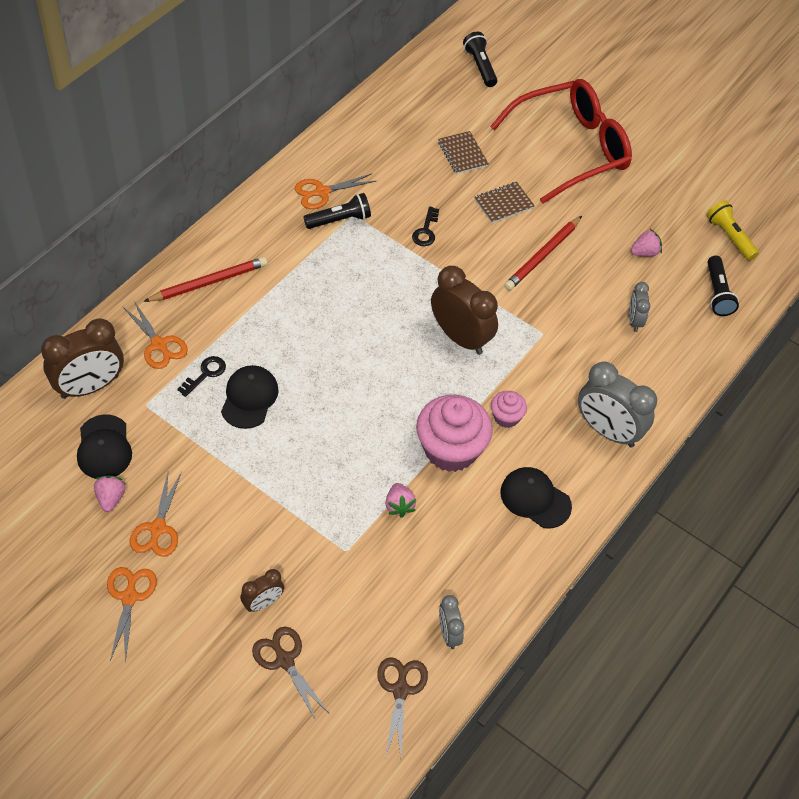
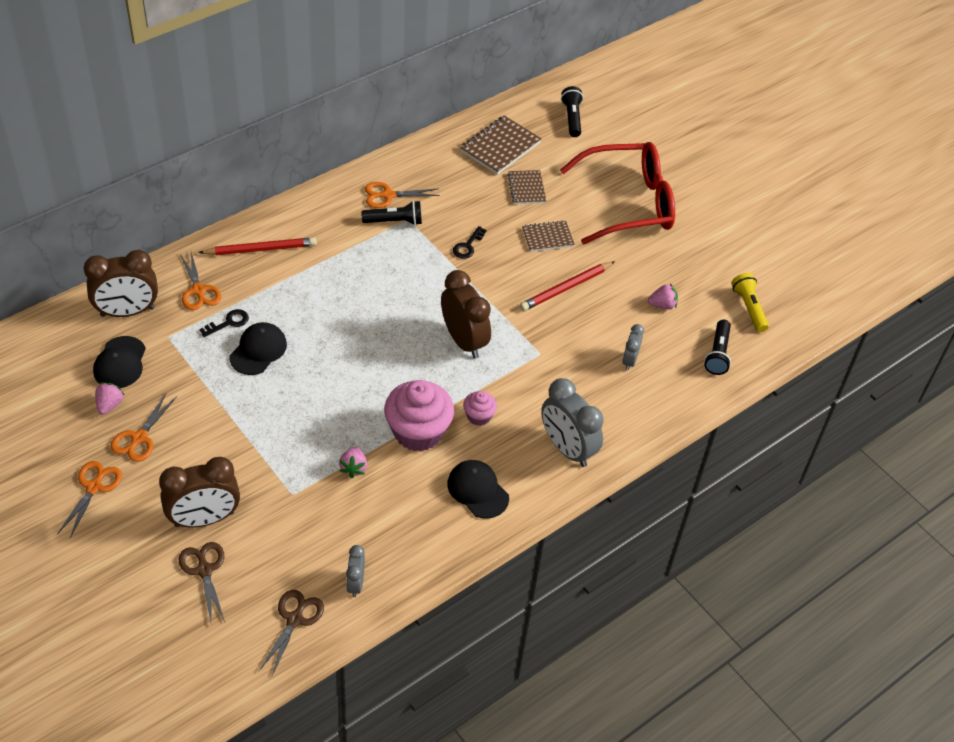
camera: 15 degrees right, 5 degrees down
(263, 603) = (204, 519): brown clock -> brown clock, size x1.90
(418, 113) = (500, 147): none -> brown notebook

